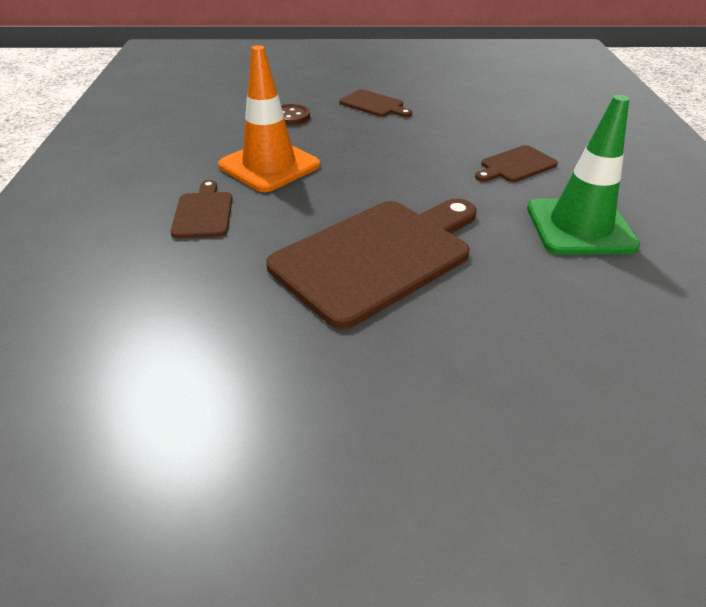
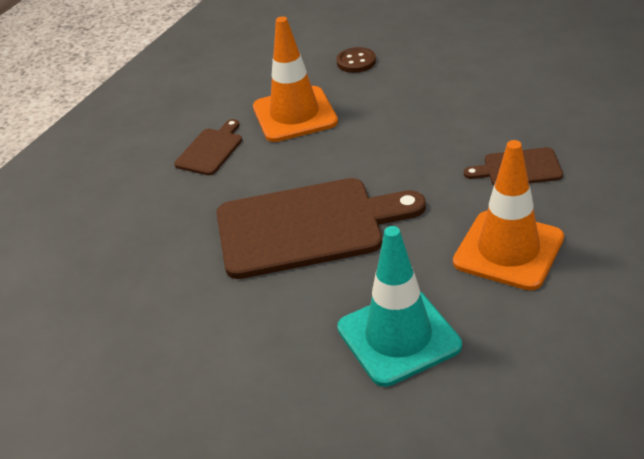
camera: 35 degrees right, 0 degrees up
(374, 104) = (447, 62): brown cutting board -> none
(573, 330) = (398, 337): none -> turquoise traffic cone
(580, 227) = (508, 250): green traffic cone -> orange traffic cone

